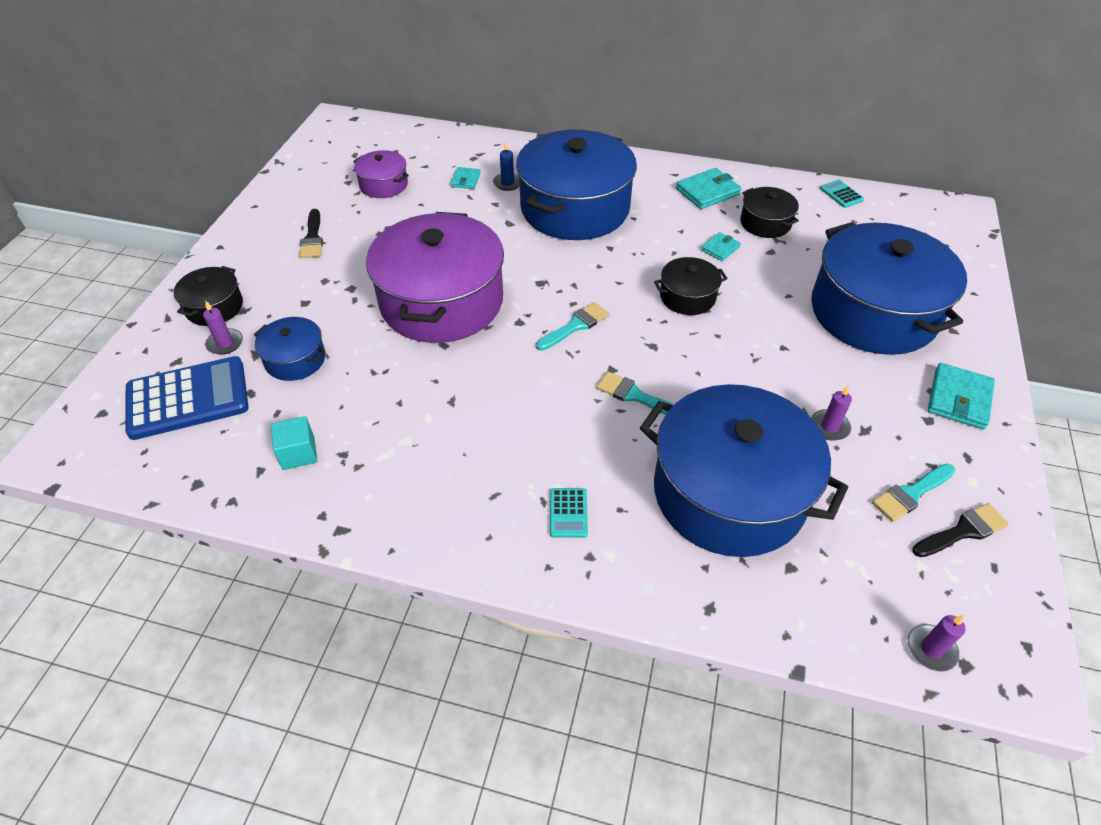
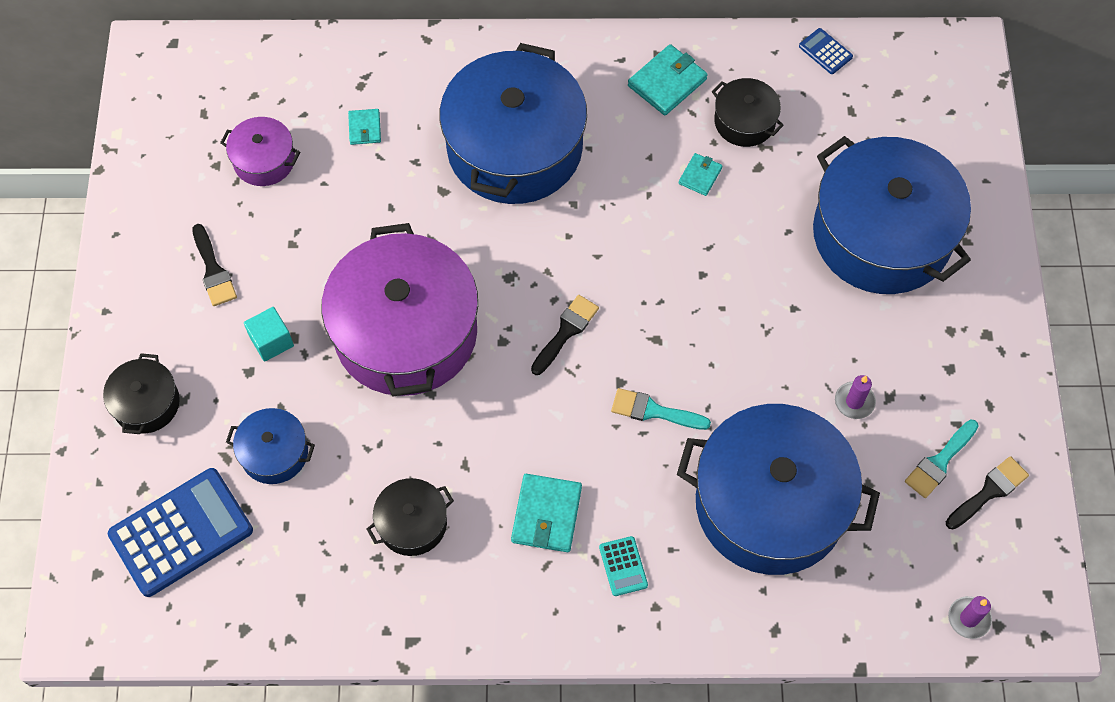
camera: 15 degrees left, 15 degrees up
(225, 343) = (185, 451): purple candle -> none
(298, 453) = (331, 568): turquoise cube -> turquoise cube (271, 341)
(507, 183) = (419, 122): blue candle -> none
(575, 326) = (566, 331): turquoise brush -> black brush
(687, 297) = (678, 260): black pot -> black pot (412, 523)
(841, 194) = (825, 52): turquoise calculator -> blue calculator
(959, 399) = (977, 334): turquoise wallet -> turquoise wallet (546, 514)

